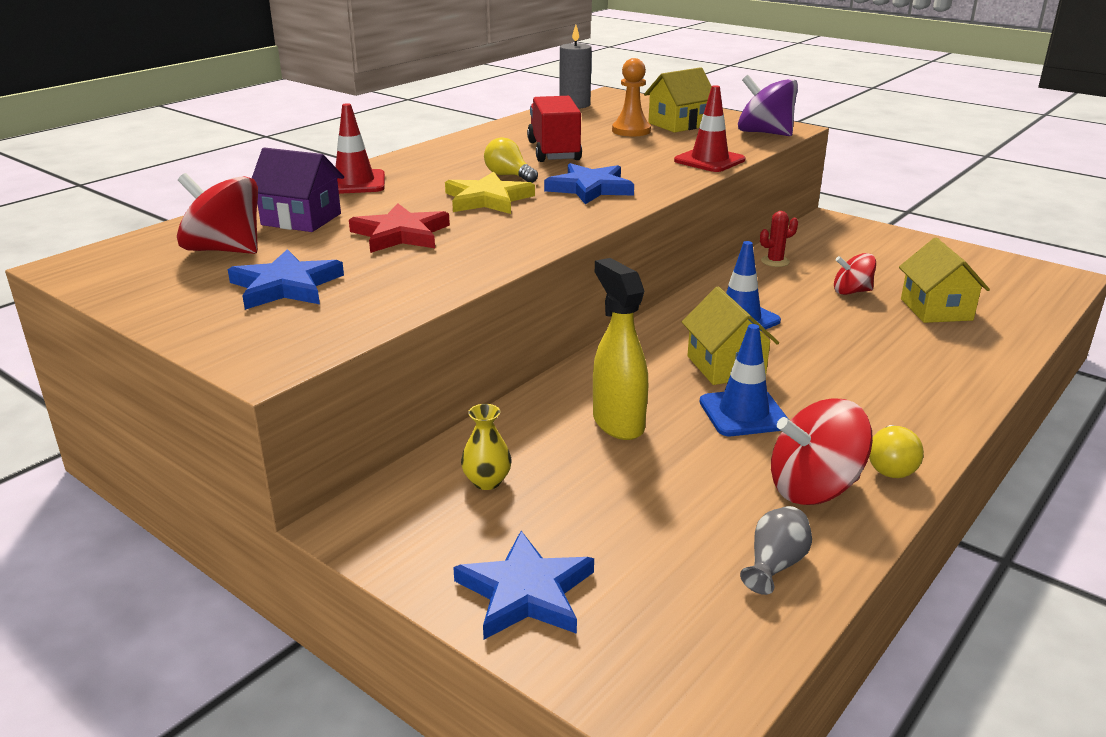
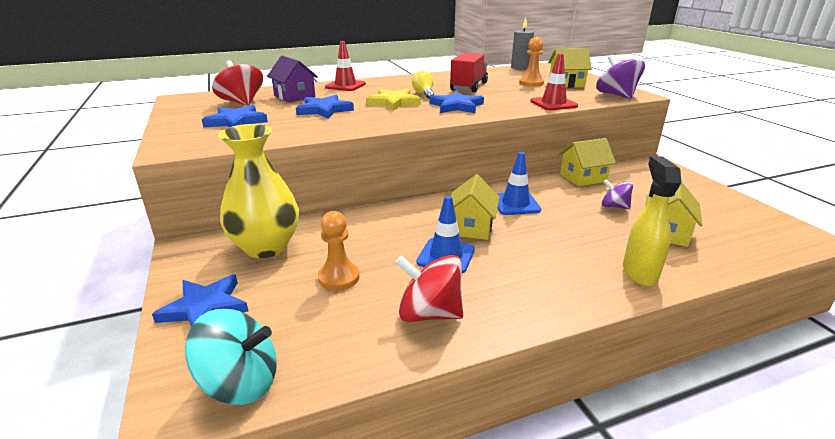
camera: 30 degrees right, 0 degrees up
(400, 234) = (324, 110): red star -> blue star
(487, 481) = (266, 247): yellow vase -> yellow vase, size x2.49
(617, 423) = (368, 239): yellow spray bottle -> yellow spray bottle (639, 272)
(650, 486) = (339, 277): none -> orange pawn
(711, 653) = (240, 382): none -> turquoise spinning top
(775, 261) = (582, 178): red cactus -> yellow house
(775, 565) = (344, 348): grey vase -> none
(851, 291) = (614, 206): red spinning top -> purple spinning top
(890, 466) = (498, 319): yellow light bulb -> none

